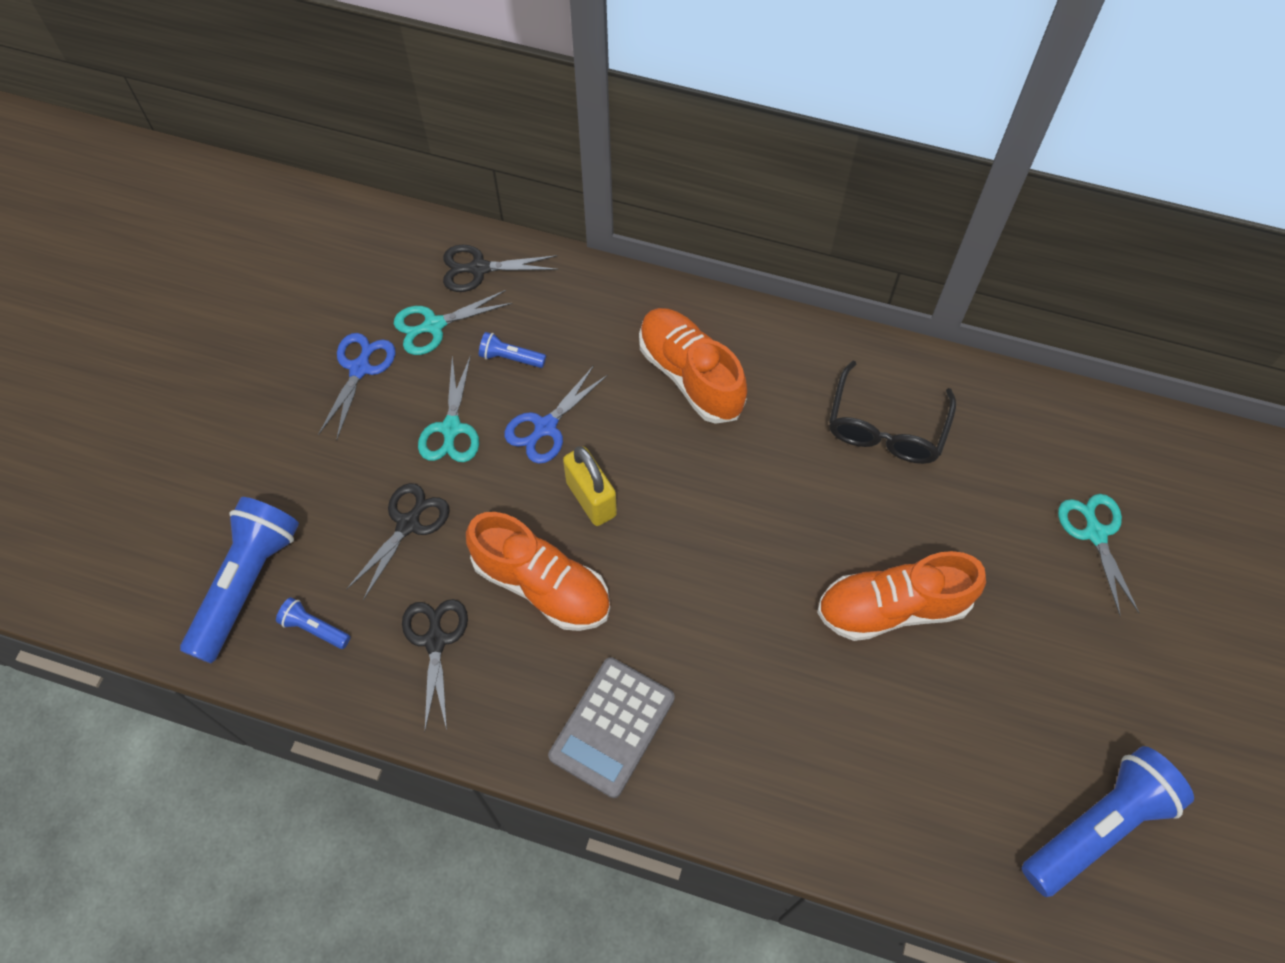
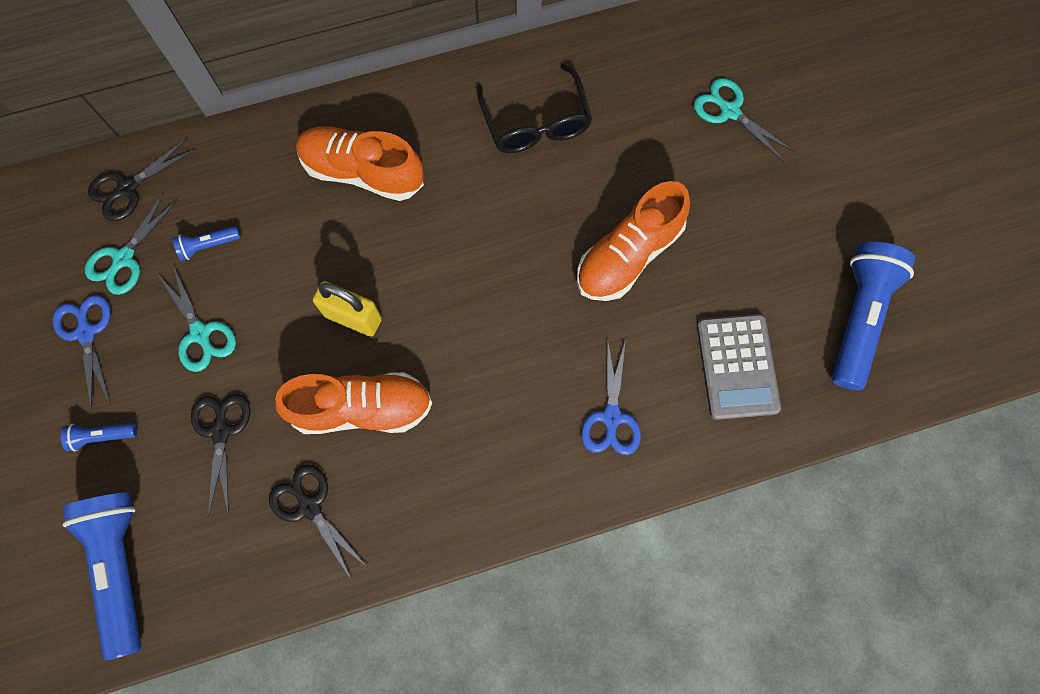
camera: 35 degrees left, 10 degrees up
(314, 628) = (205, 563): blue flashlight -> blue flashlight (102, 436)
(545, 427) = (277, 284): blue scissors -> blue scissors (611, 417)
(612, 727) = (489, 478): grey calculator -> grey calculator (737, 367)

